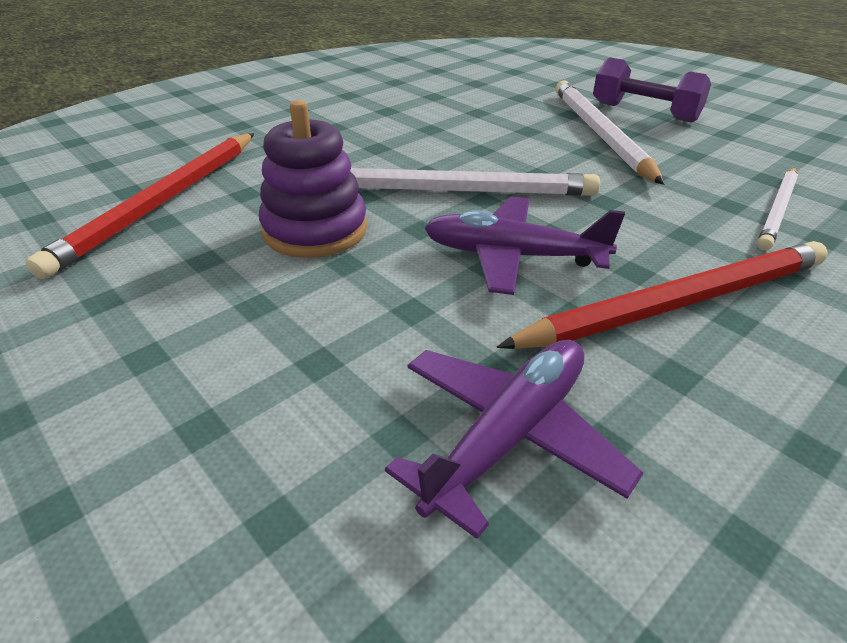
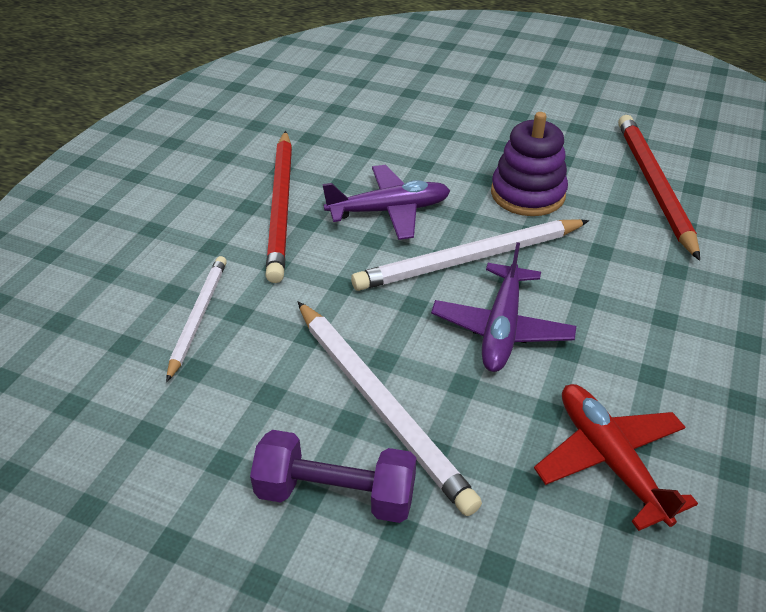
camera: 155 degrees right, 5 degrees up
(460, 94) = (609, 459): none -> red plane
(509, 435) = (347, 130): purple plane -> purple plane (501, 328)
(677, 303) = (281, 206): red pencil -> red pencil turned 45 degrees counterclockwise

